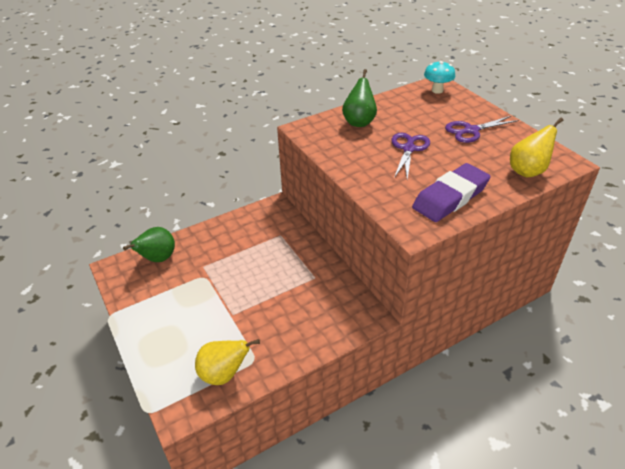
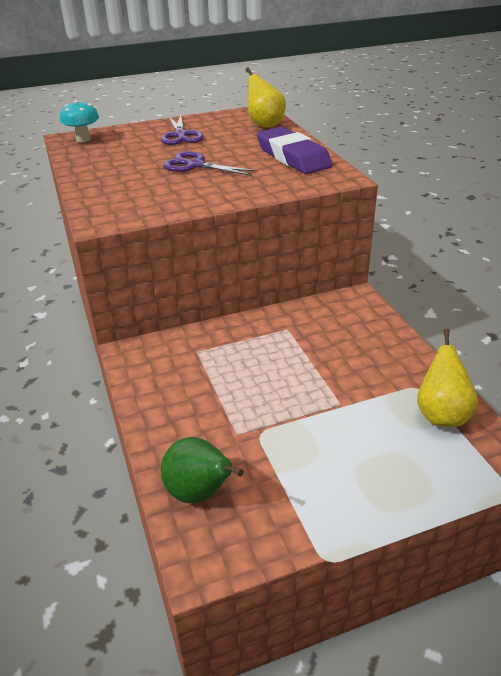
camera: 80 degrees left, 5 degrees down
(359, 122) = (115, 185): green pear -> none

